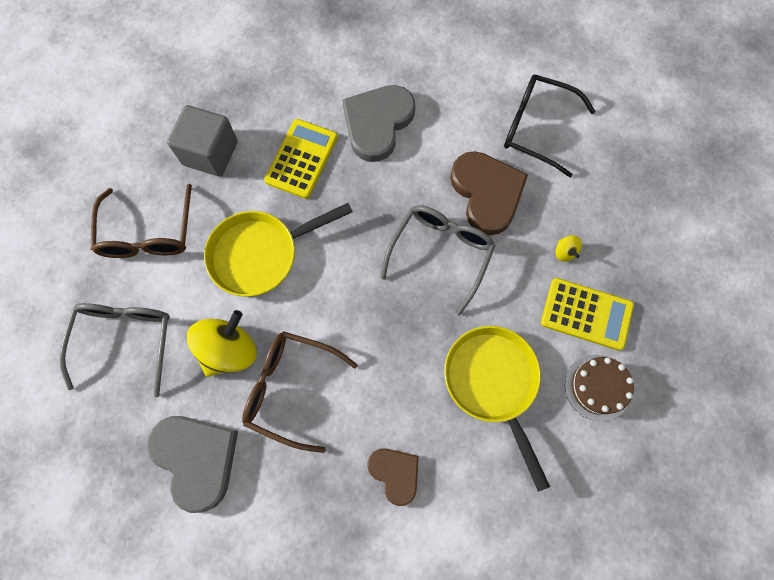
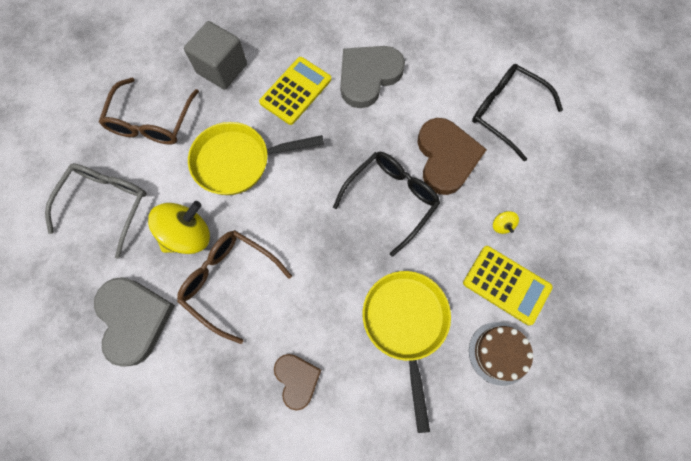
camera: 15 degrees right, 0 degrees up
(441, 253) = (391, 199): grey glasses -> black glasses

